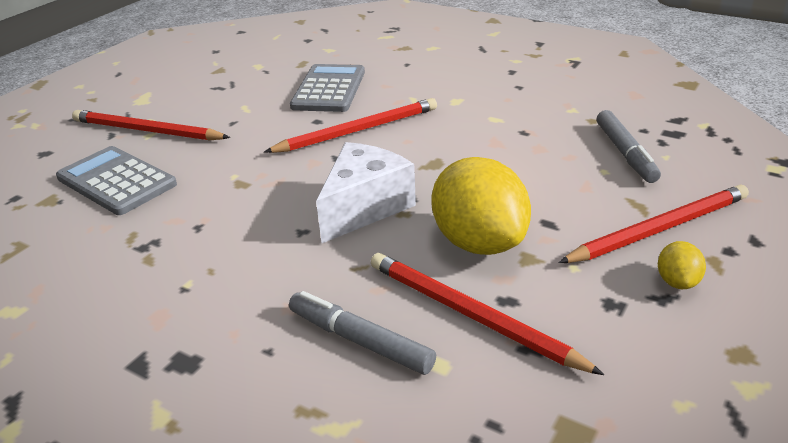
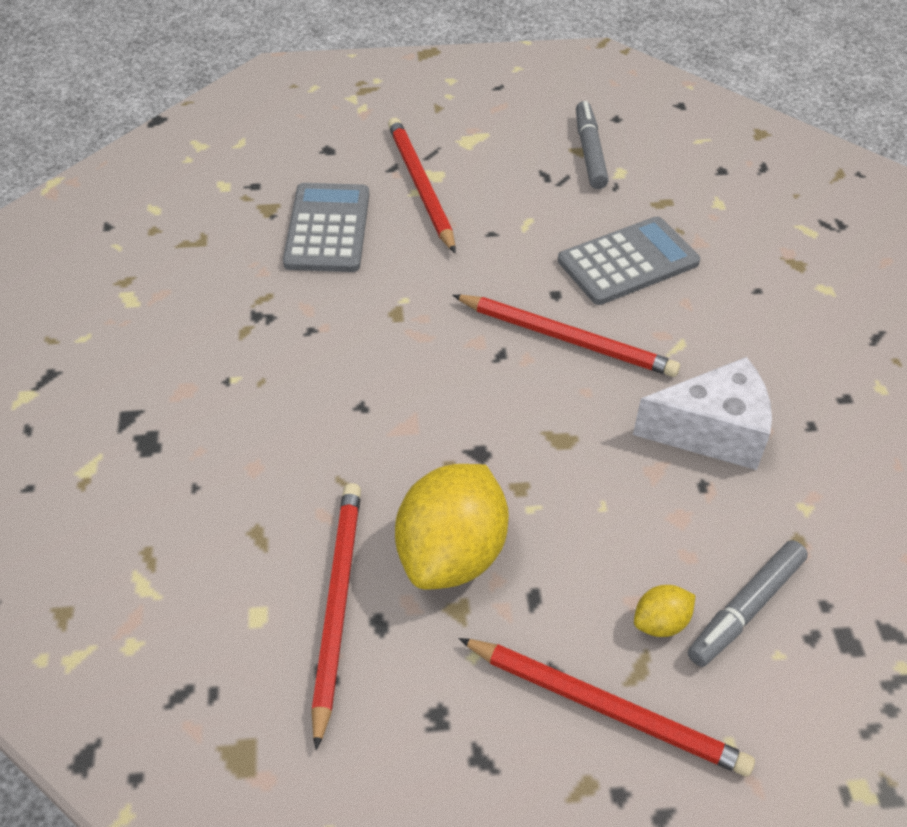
camera: 50 degrees right, 15 degrees up
(360, 340) = (247, 542): grey marker -> grey marker (589, 152)
(364, 207) = (435, 429): white cheese -> white cheese (712, 432)
(677, 282) = (518, 762): yellow lemon -> yellow lemon (660, 623)

